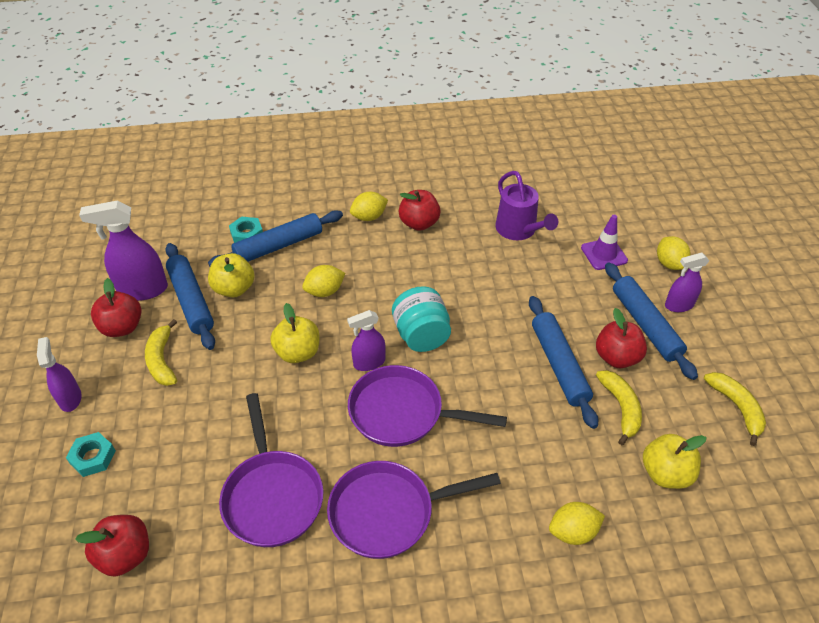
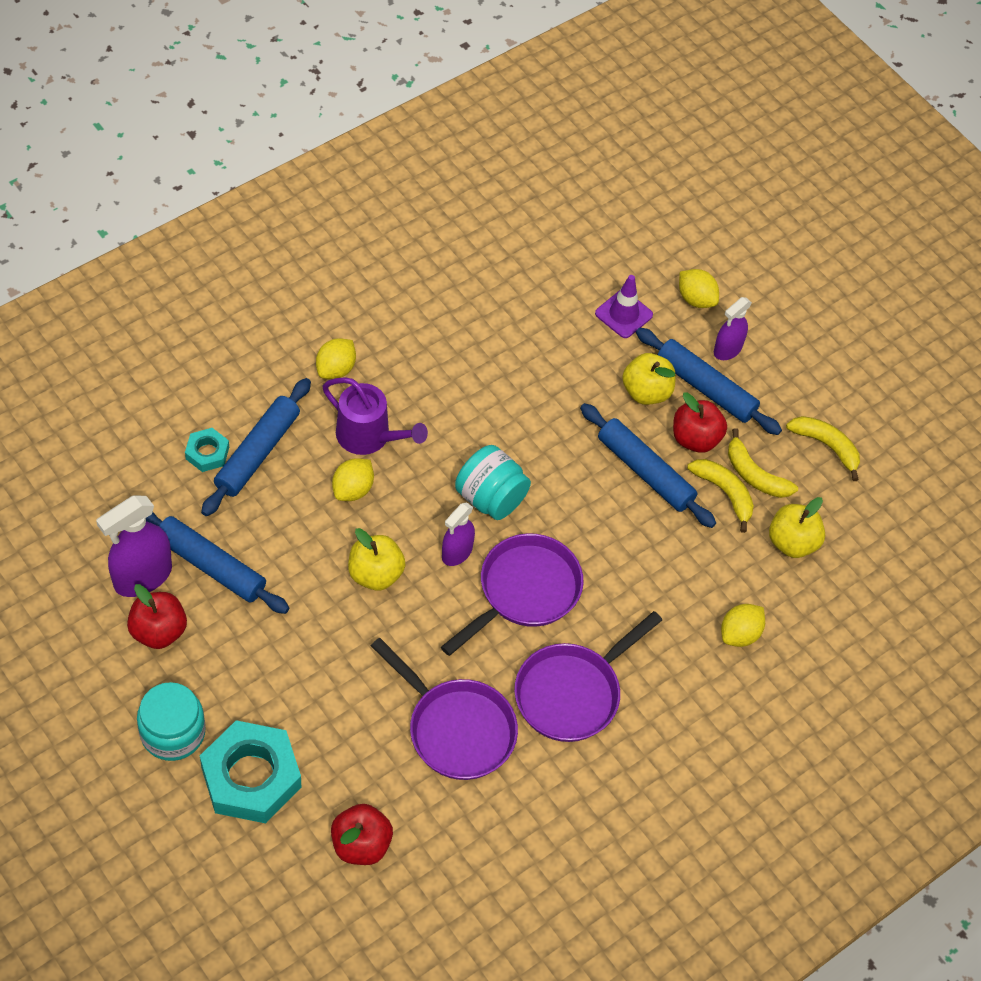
camera: 35 degrees left, 10 degrees up
(70, 398) = (173, 732): purple spray bottle -> turquoise jar
(93, 457) = (251, 777): turquoise nut -> turquoise nut, size x2.07
(162, 360) = (236, 647): yellow banana -> yellow banana (754, 475)
(234, 289) = (248, 530): yellow apple -> yellow apple (646, 392)
(402, 413) = (524, 591): purple pan -> purple pan turned 150 degrees clockwise
(419, 223) = (400, 355): red apple -> none
(518, 230) = (516, 318): purple watering can -> purple watering can (369, 436)

